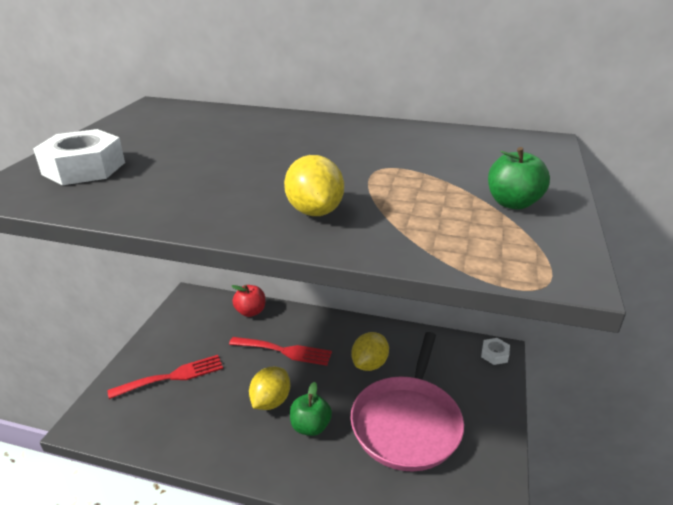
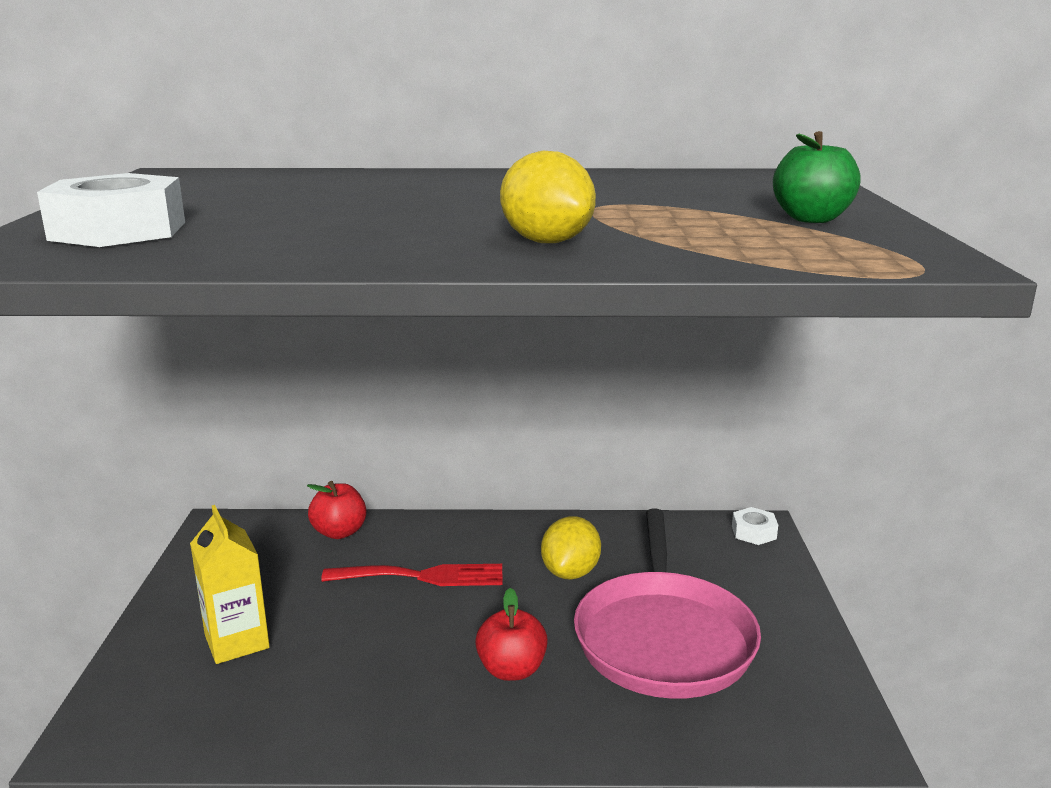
camera: 15 degrees left, 10 degrees down
(173, 376) = (237, 642): red fork -> yellow carton
(270, 401) = (429, 647): yellow lemon -> none
(310, 426) = (511, 670): green apple -> red apple

